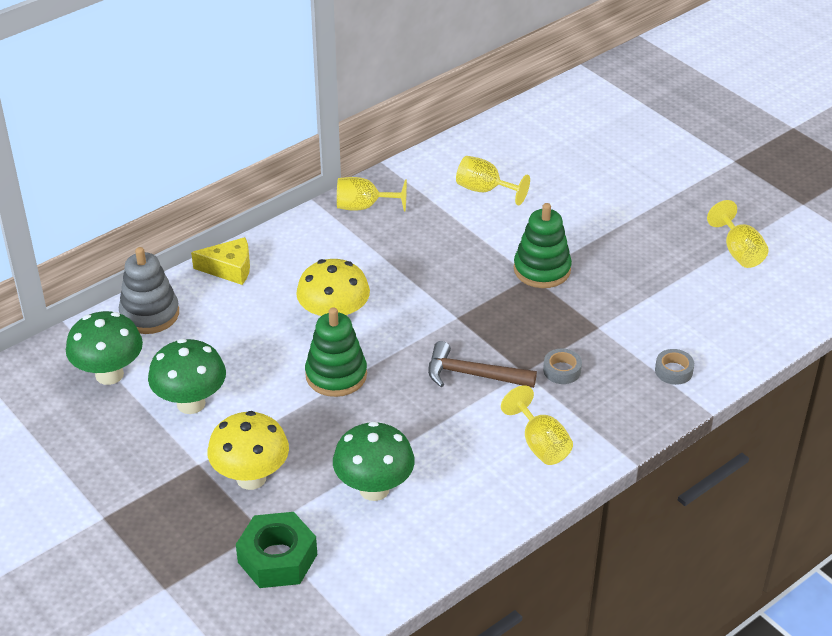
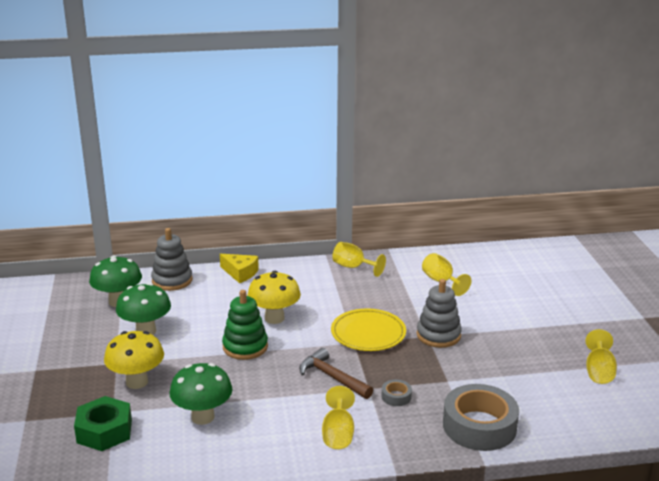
camera: 30 degrees right, 15 degrees down
(462, 298) = (368, 333): none -> yellow plate
(542, 269) = (438, 335): green stacking toy -> grey stacking toy
(673, 371) = (479, 426): grey tape -> grey tape, size x2.34

